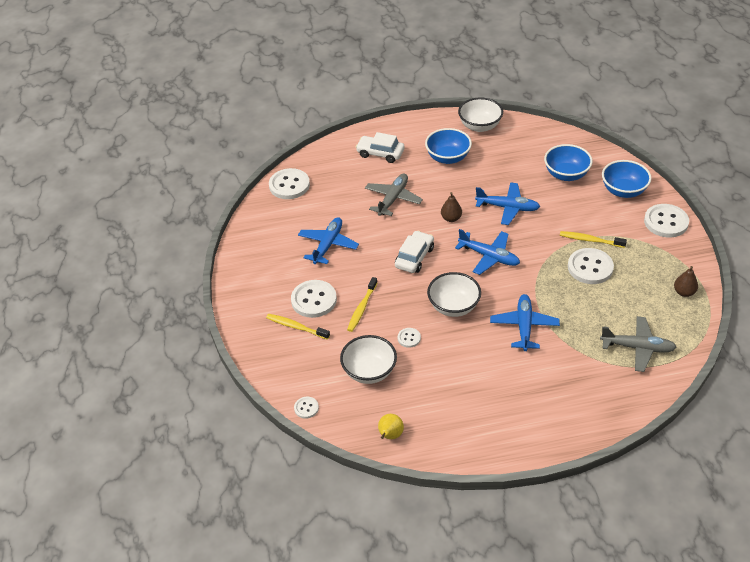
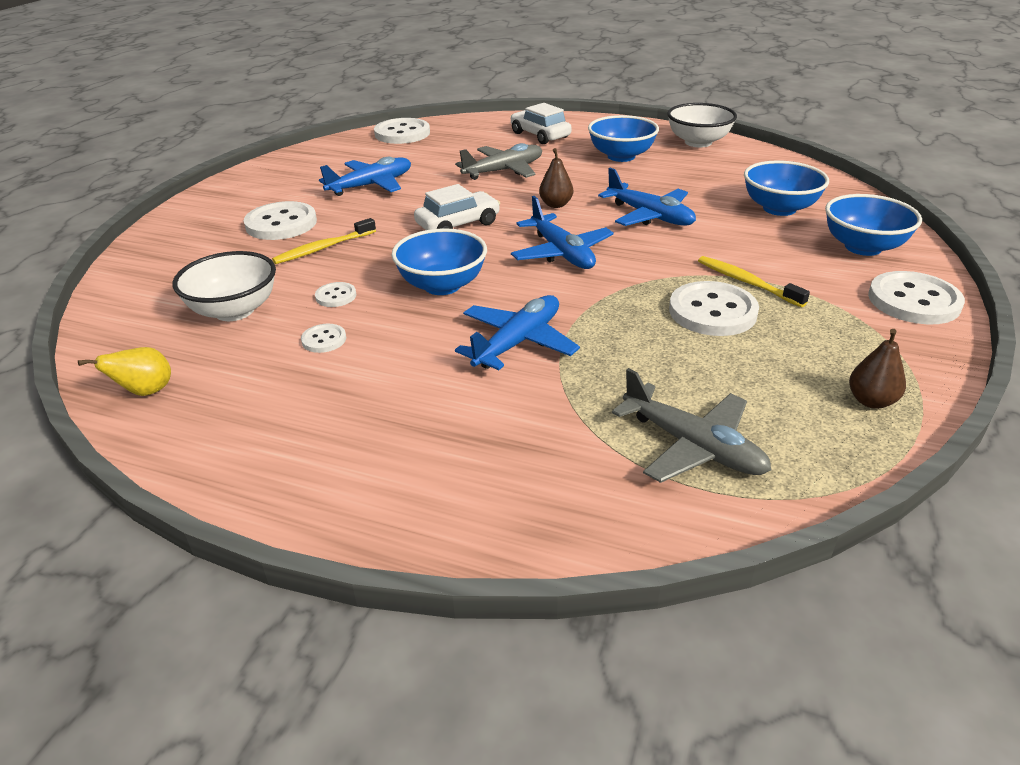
camera: 30 degrees right, 10 degrees down
(296, 327) = (223, 239): yellow toothbrush -> none
(306, 408) = (104, 317): white button -> white button (324, 340)
(453, 306) = (442, 285): white bowl -> blue bowl

